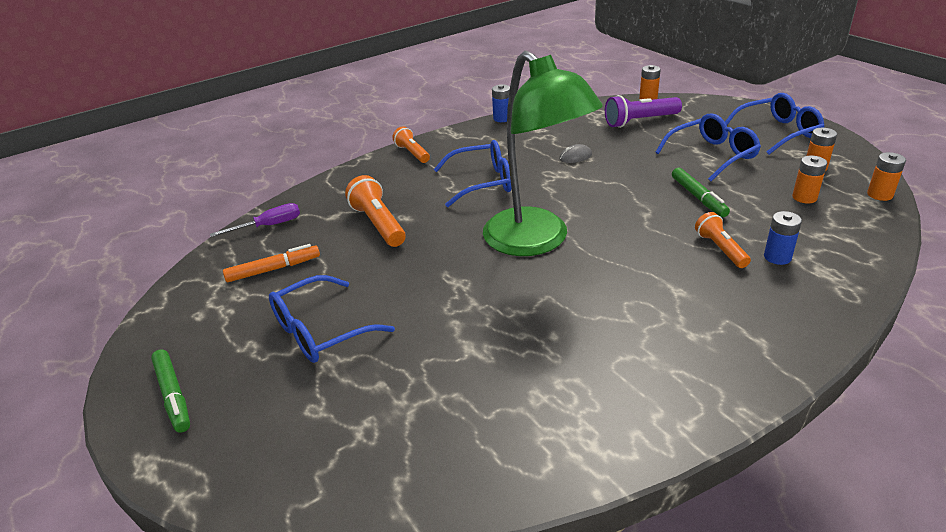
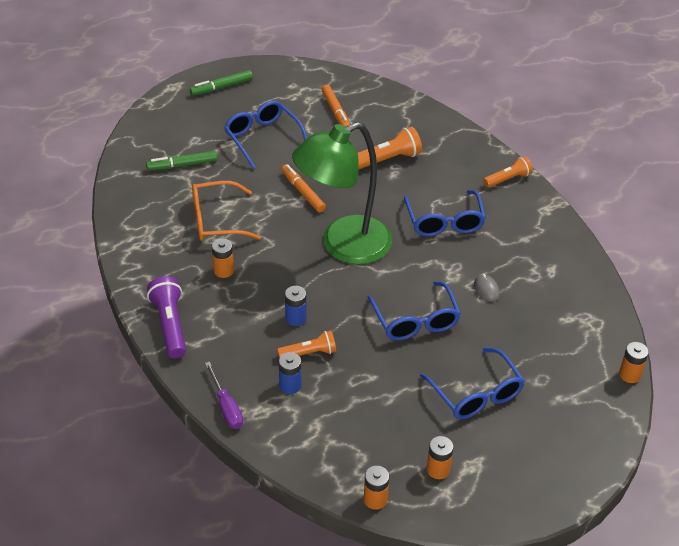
camera: 90 degrees right, 10 degrees up
(269, 226) = (394, 104): purple screwdriver -> purple screwdriver (226, 407)
(441, 281) = (303, 192): none -> orange marker
(502, 118) = (582, 245): blue battery -> blue battery (295, 318)
(511, 356) = (216, 220): none -> orange glasses
(640, 121) = (565, 354): purple flashlight -> purple flashlight (170, 325)
(698, 197) = (393, 360): green marker -> green marker (182, 165)
(778, 132) = (525, 467): blue glasses -> blue glasses (415, 321)
(804, 197) = (380, 438): orange battery -> orange battery (223, 270)

